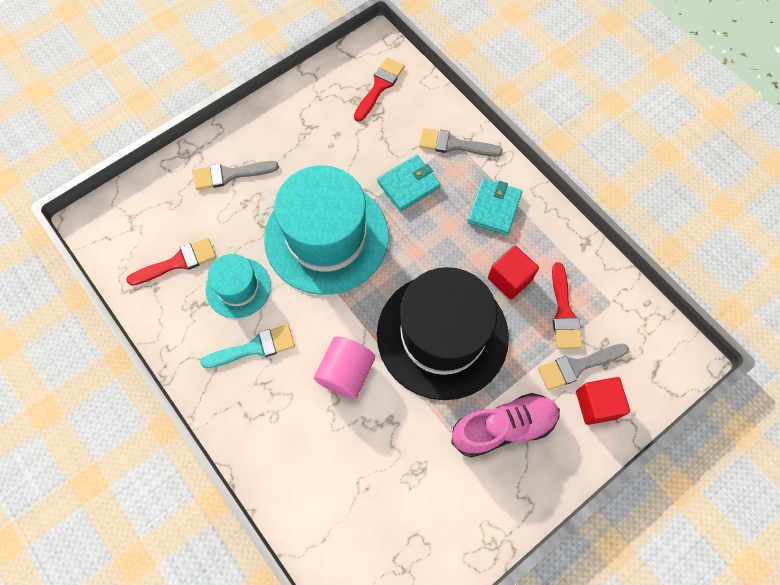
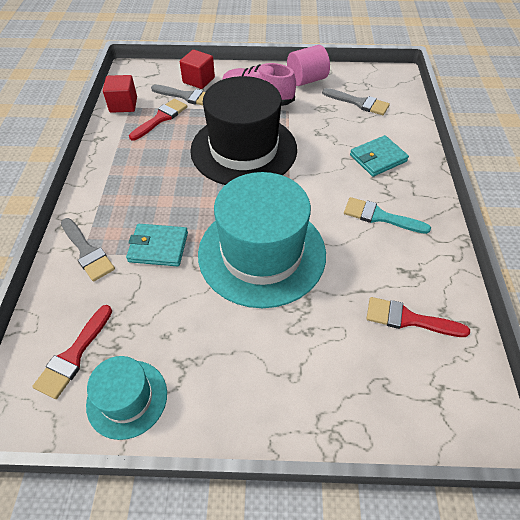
camera: 140 degrees left, 15 degrees down
(230, 175) = (302, 372): grey brush -> grey brush (359, 103)
(238, 287) = (365, 263): turquoise hat -> turquoise hat (127, 398)
(346, 373) = (325, 167): pink cylinder -> pink cylinder (306, 80)
(379, 86) = (74, 355): red brush -> red brush turned 45 degrees counterclockwise
(494, 208) = (122, 191): turquoise wallet -> turquoise wallet (378, 158)
(509, 279) = (168, 150): red cube -> red cube (123, 105)

